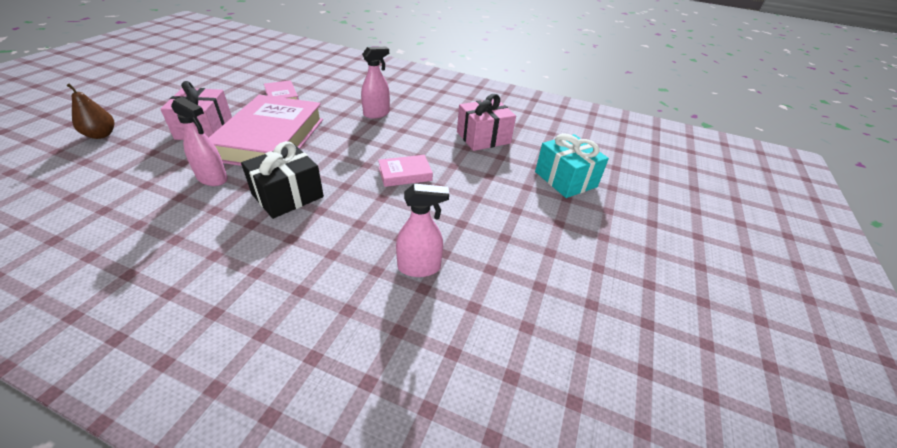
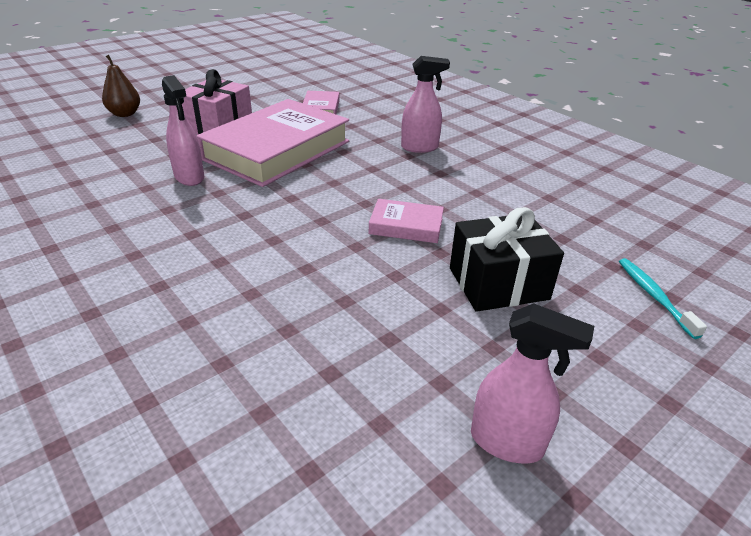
camera: 30 degrees right, 5 degrees down
(288, 195) = (250, 214): black gift -> black gift (498, 283)
(419, 267) = (343, 345): pink spray bottle -> pink spray bottle (507, 442)
(483, 138) = (551, 207): pink gift -> none
(565, 179) = (654, 296): turquoise gift -> turquoise toothbrush

